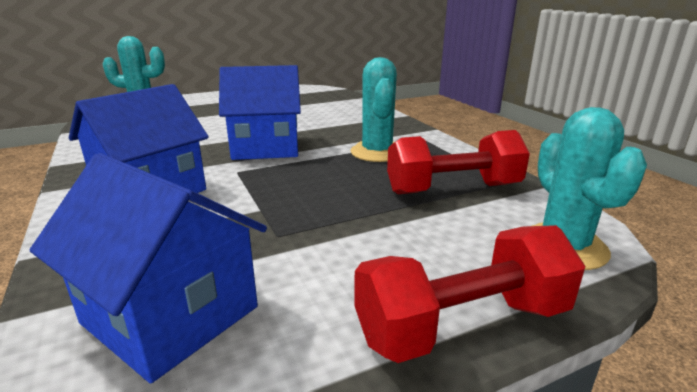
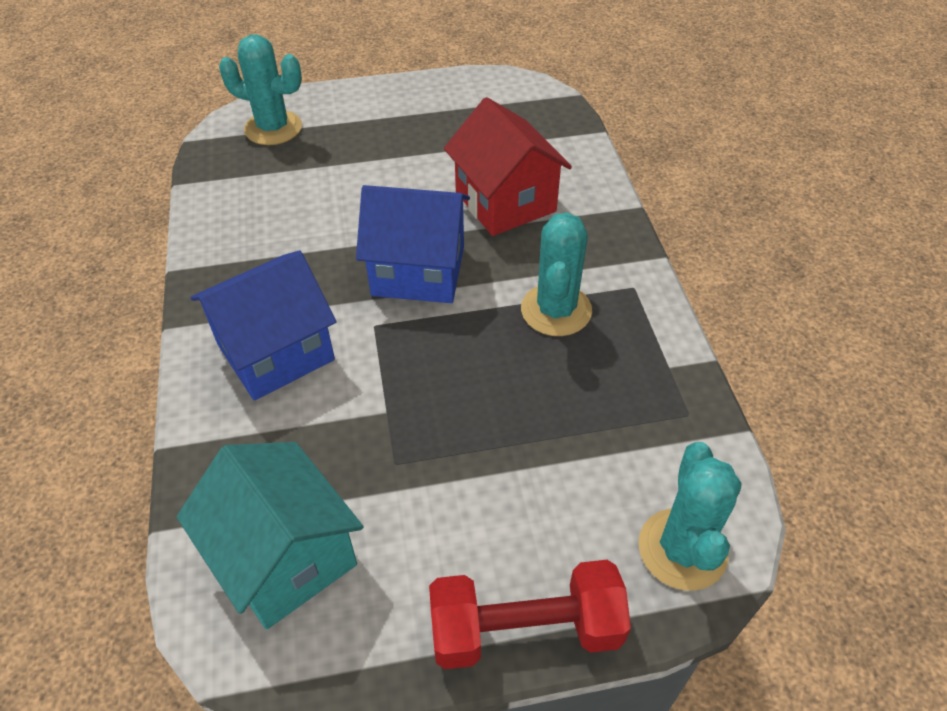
camera: 15 degrees right, 25 degrees up
(171, 315) = (285, 557): blue house -> turquoise house
(318, 120) = (505, 202): none -> red house
(453, 189) = (616, 416): red dumbbell -> none

